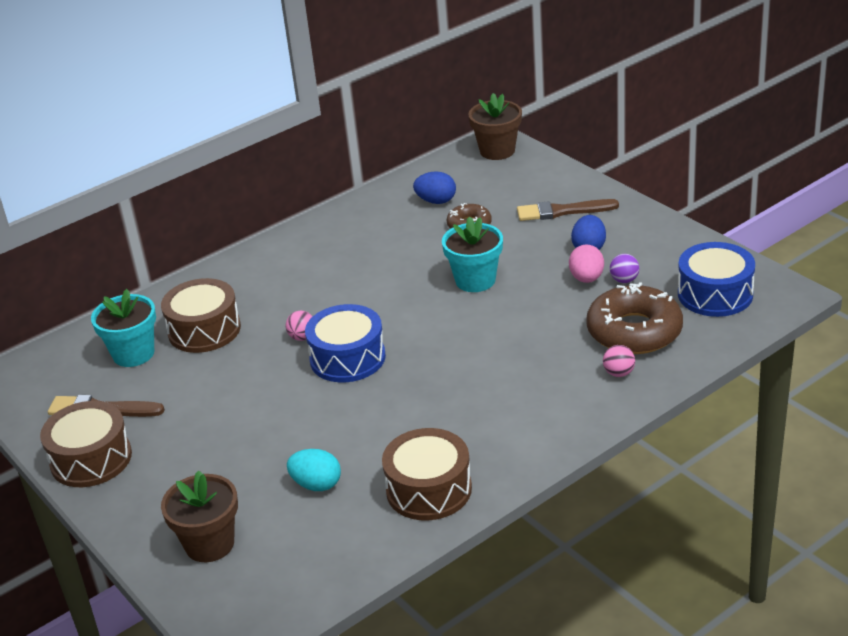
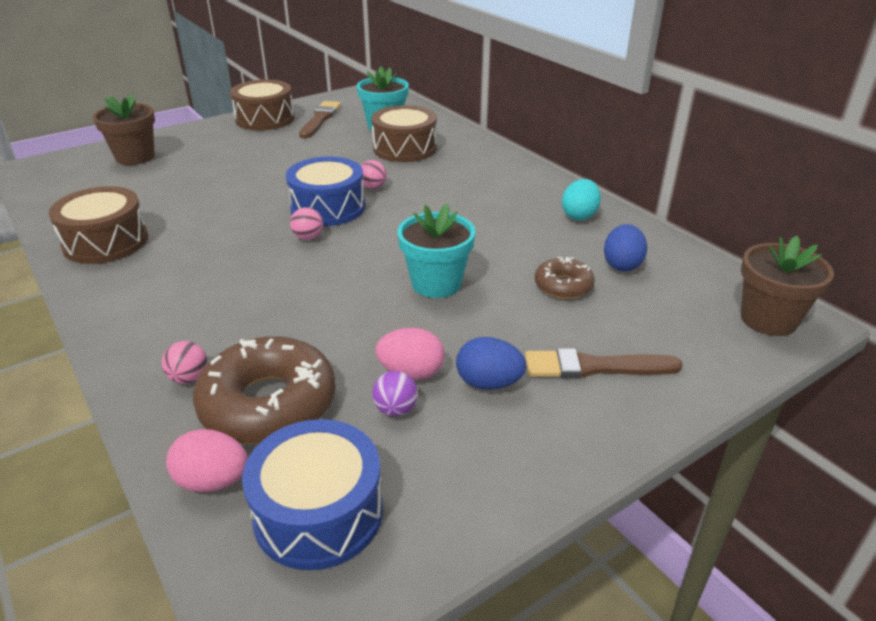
camera: 90 degrees right, 0 degrees up
(316, 484) = (162, 193): turquoise egg -> turquoise egg (579, 215)
(408, 359) = (308, 237): none -> pink ball
(562, 211) = (594, 367): brown brush -> brown brush turned 90 degrees counterclockwise
(707, 337) = (213, 481): none -> pink egg

